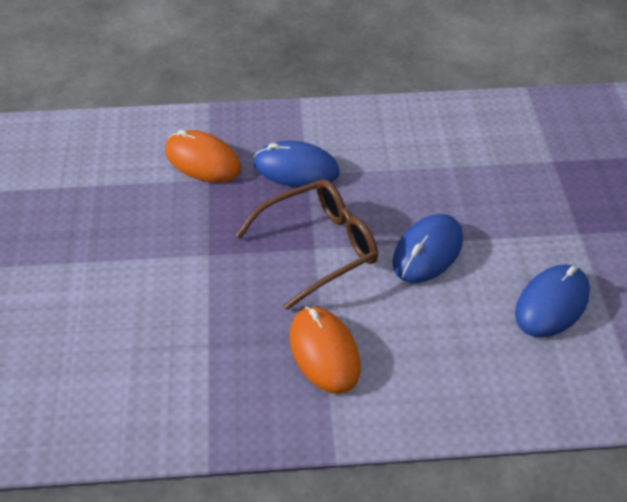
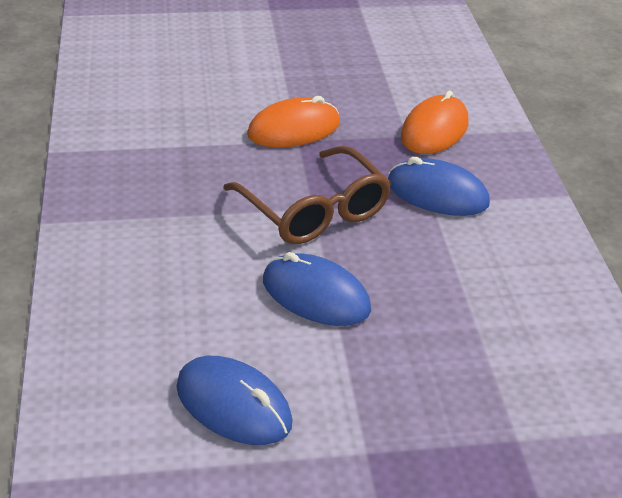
camera: 85 degrees right, 10 degrees down
(296, 168) = (437, 193): blue mouse -> blue mouse turned 75 degrees counterclockwise
(324, 352) = (170, 215): orange mouse -> orange mouse (294, 129)

